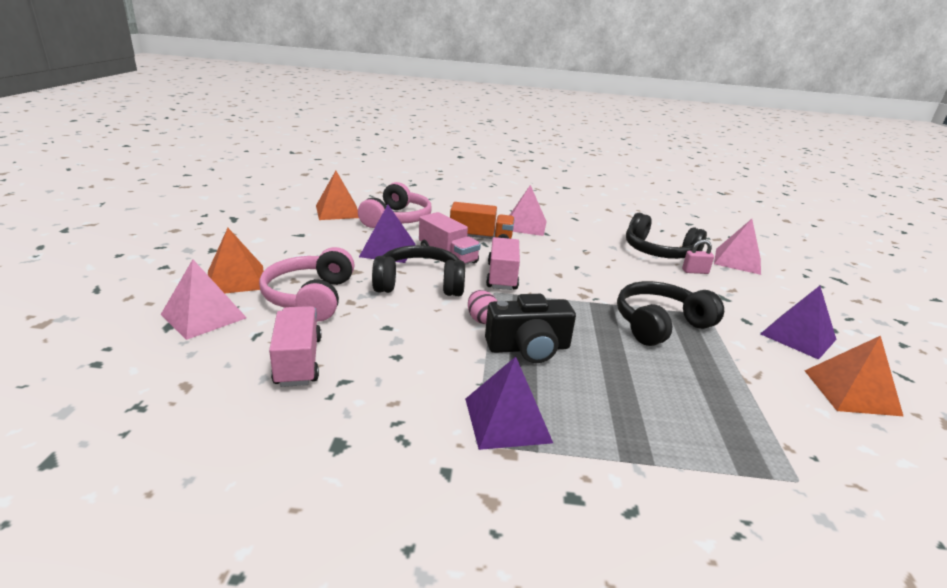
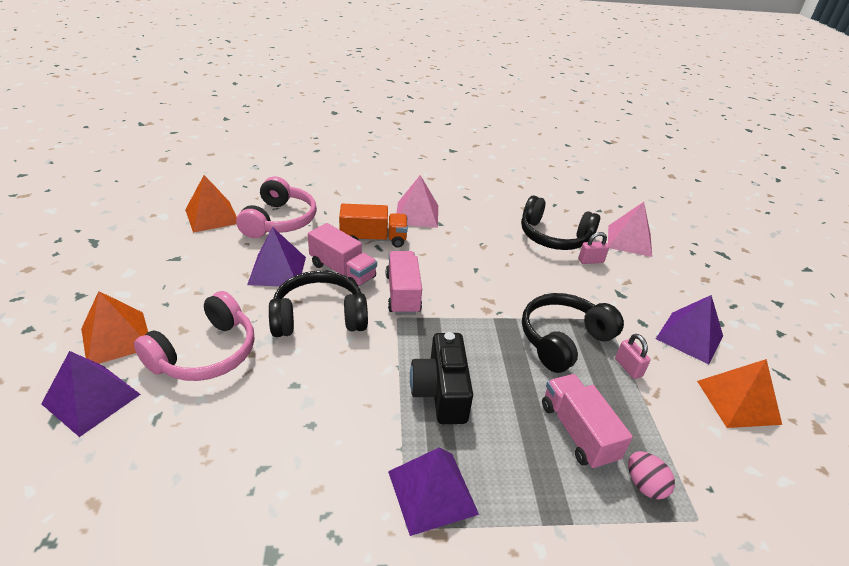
camera: 10 degrees left, 10 degrees up
(204, 316) = (91, 398): pink pyramid -> purple pyramid
(298, 361) = (209, 448): pink truck -> pink truck (577, 432)
(311, 297) = (205, 353): pink headphones -> pink headphones turned 135 degrees counterclockwise
(481, 319) = (390, 359): pink egg -> pink egg (644, 485)
(528, 348) = (441, 392): black camera -> black camera turned 105 degrees clockwise
(728, 352) = (628, 367): none -> pink padlock

